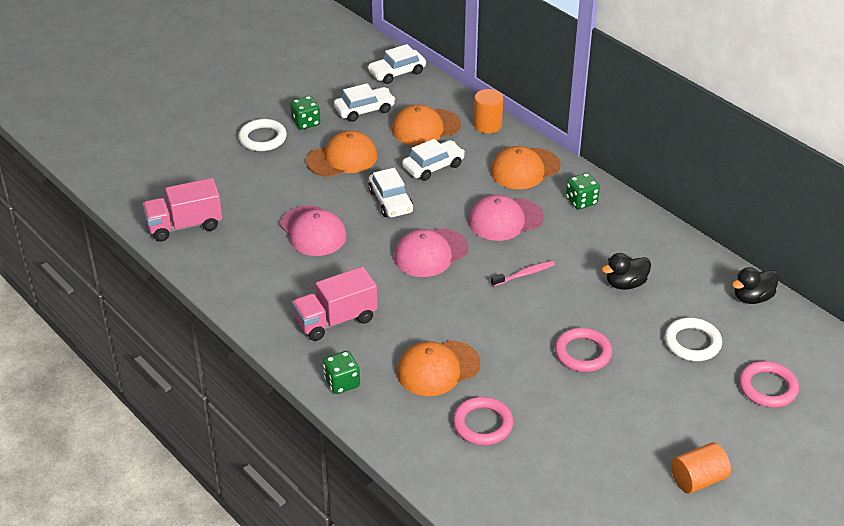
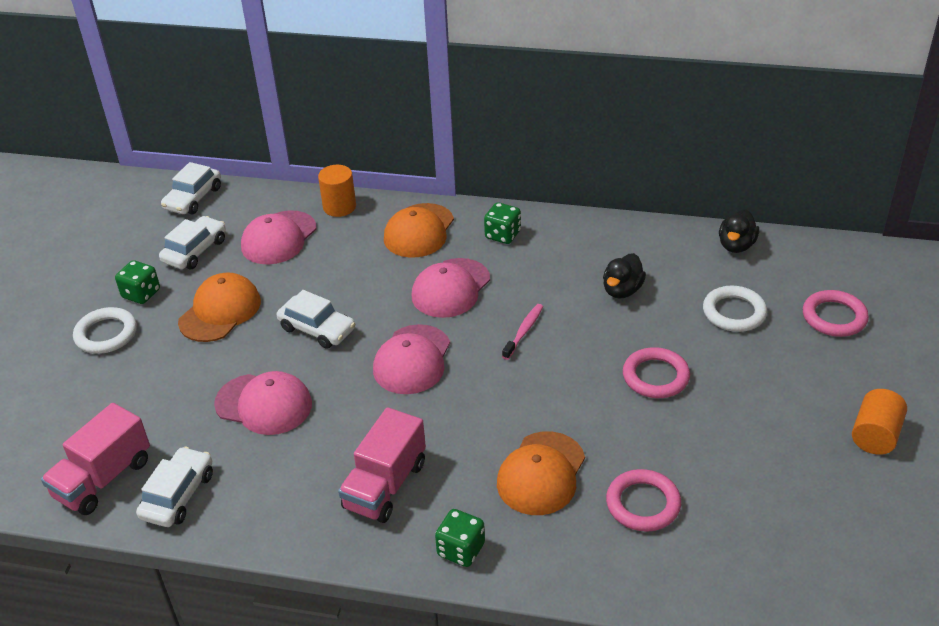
camera: 35 degrees left, 0 degrees up
(425, 127) = (279, 238): orange cap -> pink cap
(433, 166) = (326, 272): white car -> white car (178, 495)

